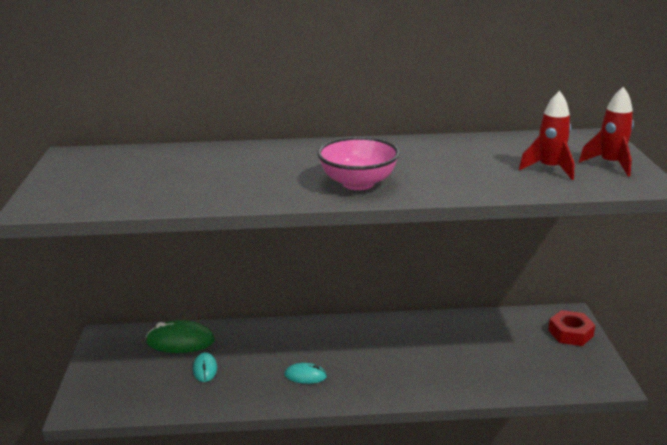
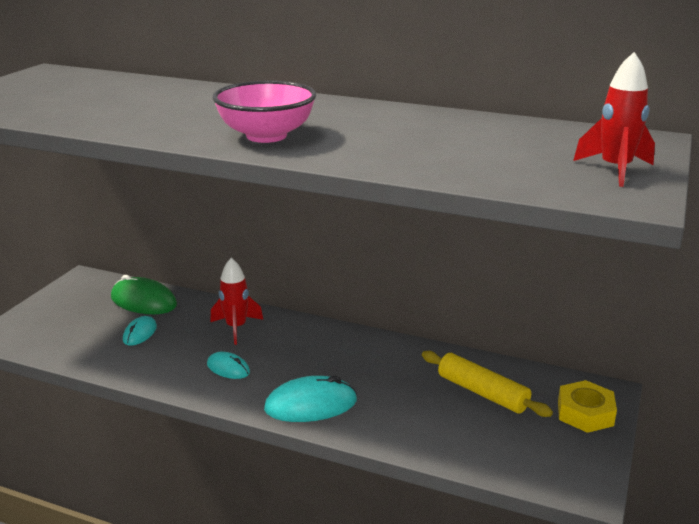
camera: 25 degrees right, 0 degrees up
(393, 384) = (311, 405): none -> turquoise mouse
(498, 338) = (482, 392): none -> yellow rolling pin
(549, 169) = (520, 161): red rocket -> red rocket (236, 328)
(570, 333) = (585, 413): red nut -> yellow nut

